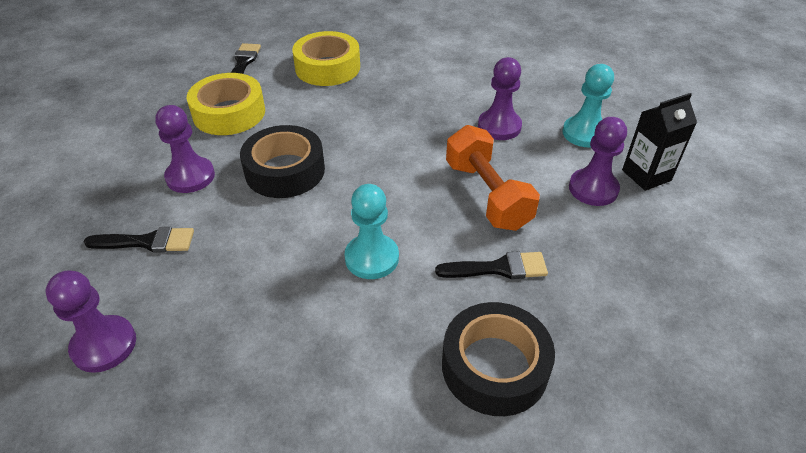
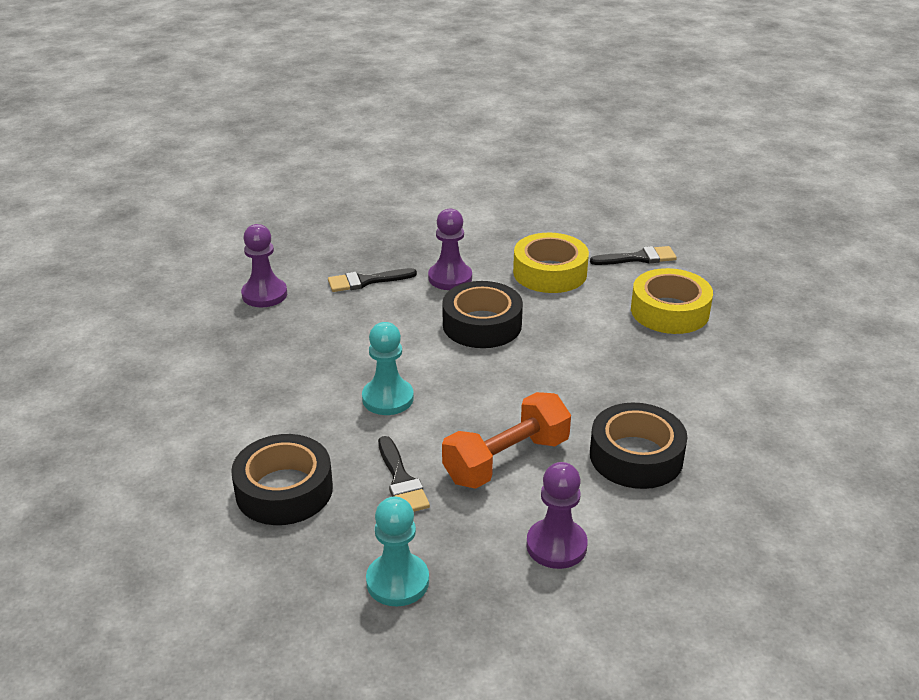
camera: 75 degrees right, 10 degrees down
(147, 242) = (366, 281): black brush -> black brush turned 90 degrees clockwise
(499, 126) = (636, 456): purple pawn -> black tape
(584, 133) = (666, 533): turquoise pawn -> turquoise pawn (397, 581)
(646, 175) = (607, 596): black carton -> none

